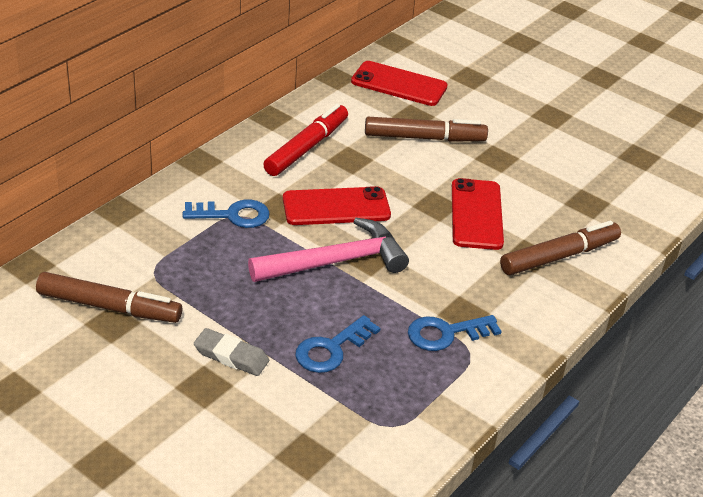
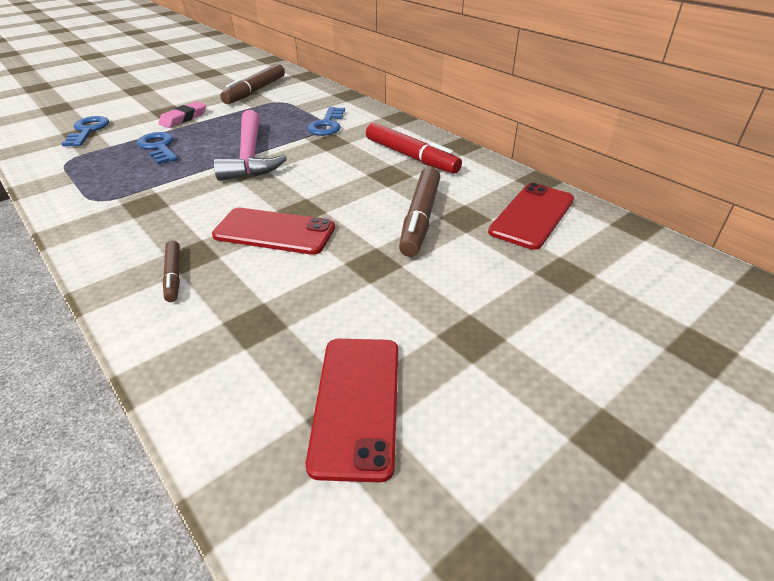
camera: 105 degrees right, 0 degrees up
(231, 356) = (183, 118): grey eraser -> pink eraser
(336, 207) = (320, 162): red phone -> red phone (357, 403)
(446, 333) = (129, 192): blue key -> blue key (88, 130)
(559, 256) = (173, 275): brown marker -> brown marker, size x0.55

